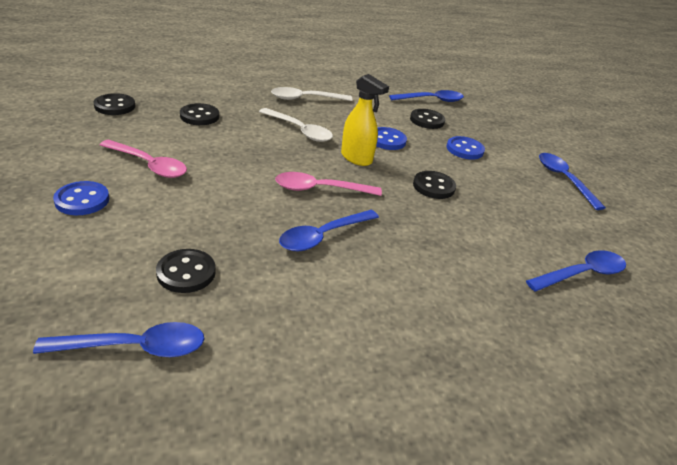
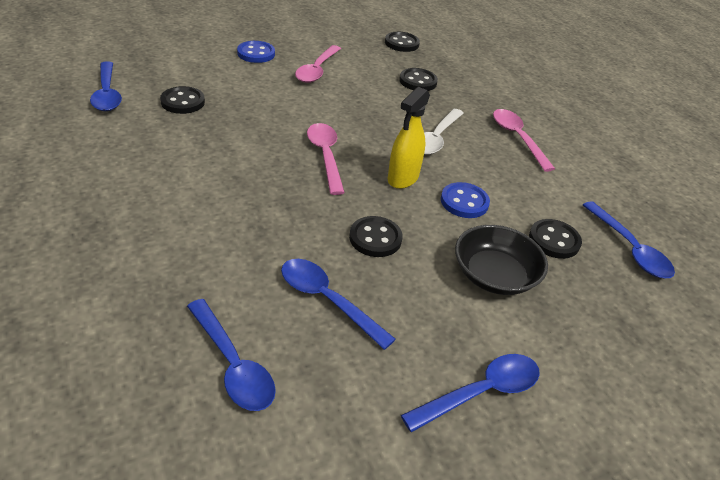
camera: 80 degrees right, 5 degrees up
(305, 99) = (517, 138): white spoon -> pink spoon
(323, 236) = (247, 161): blue spoon -> blue spoon (327, 300)
(464, 149) = (494, 275): blue button -> black bowl

